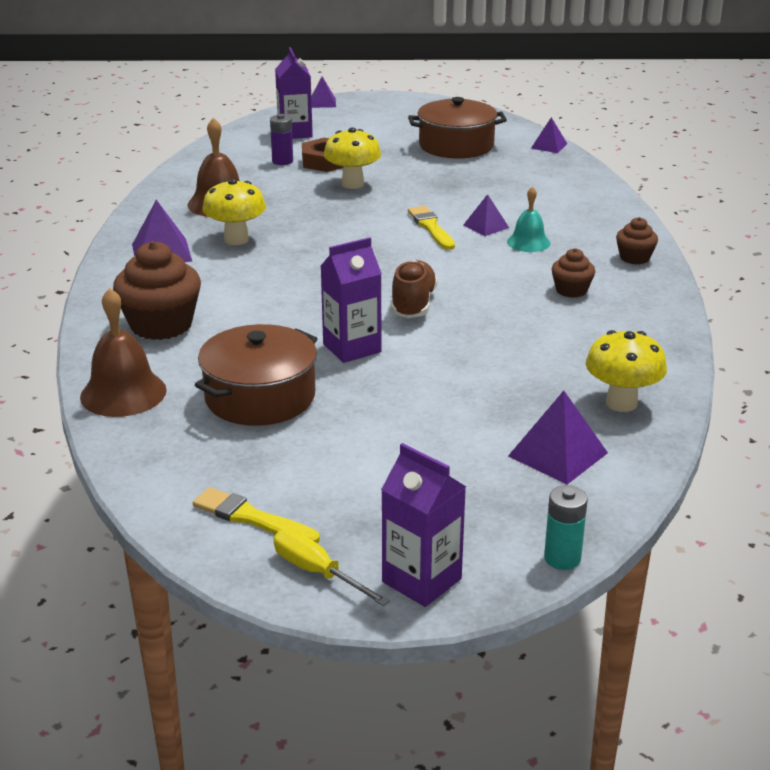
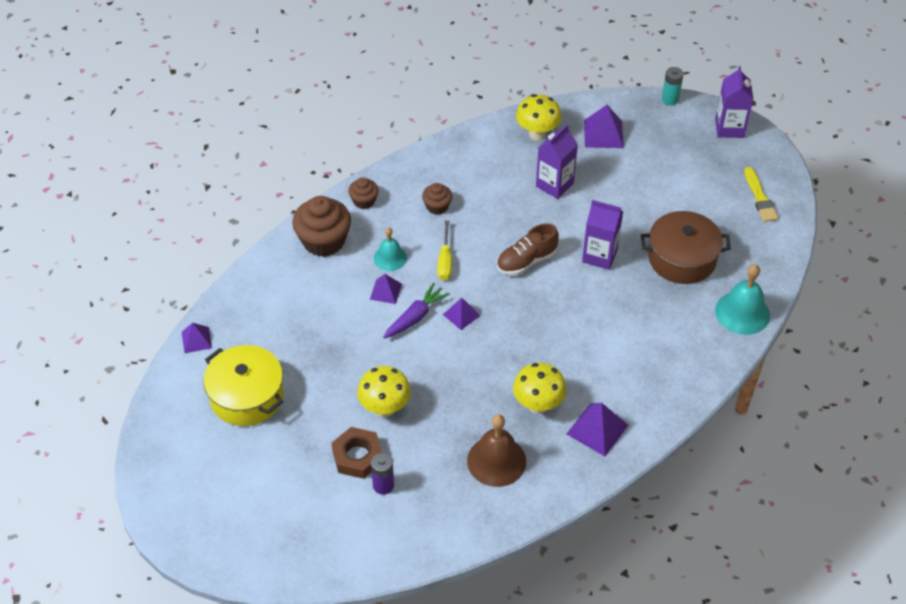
camera: 130 degrees left, 20 degrees up
(123, 393) = (742, 313): brown bell -> turquoise bell
(161, 325) = (671, 353): brown cupcake -> brown cupcake (324, 241)
(295, 133) = (314, 526): purple carton -> purple carton (554, 185)
(317, 572) = (762, 158): yellow screwdriver -> yellow screwdriver (445, 261)
(322, 103) = (218, 564): purple pyramid -> purple pyramid (461, 315)
(431, 227) = (415, 317): yellow brush -> purple carrot
(456, 146) = (247, 396): brown pot -> yellow pot

